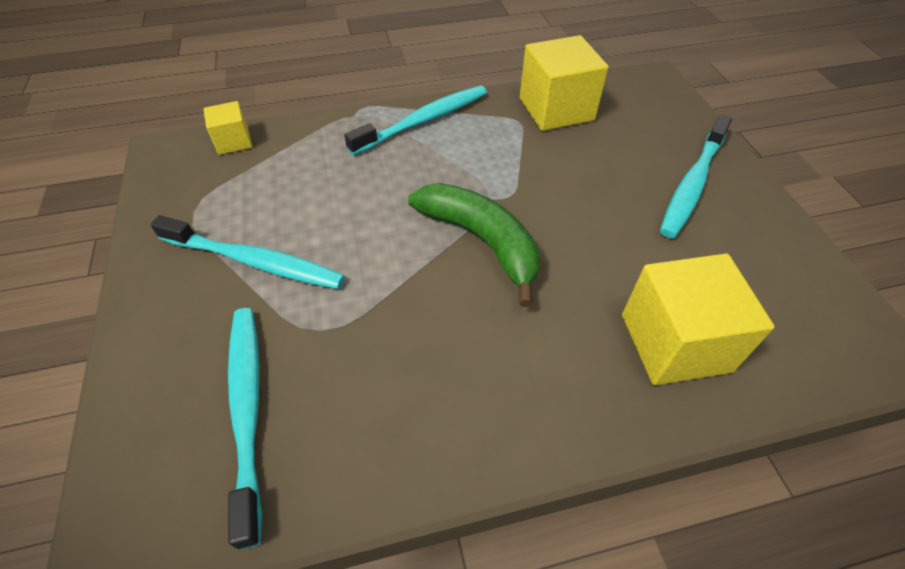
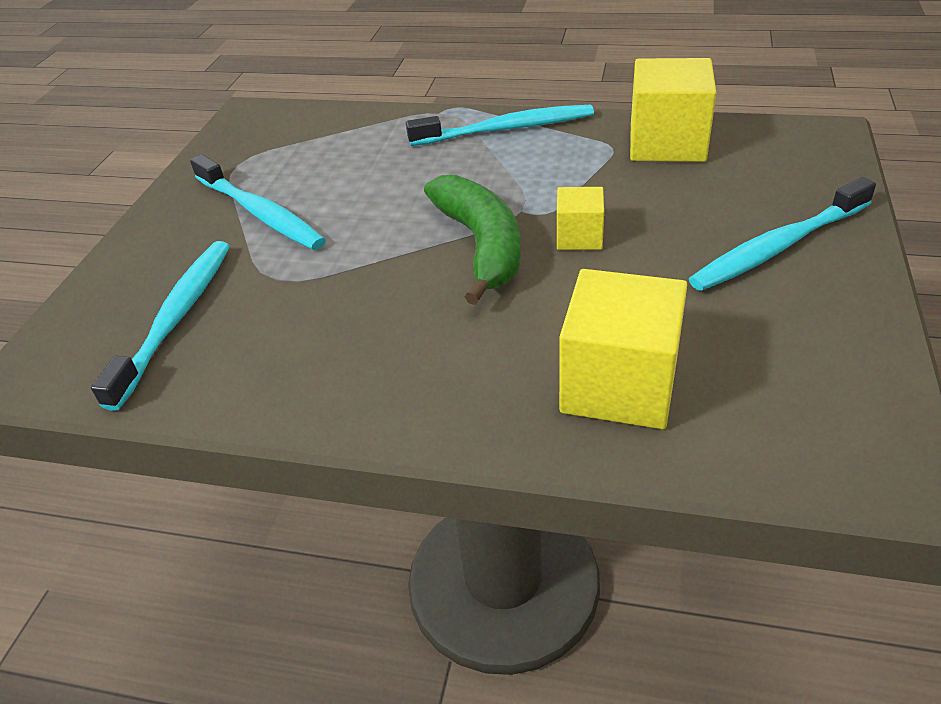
camera: 30 degrees right, 10 degrees down
(233, 141) = (311, 115): yellow cube -> yellow cube (579, 236)

